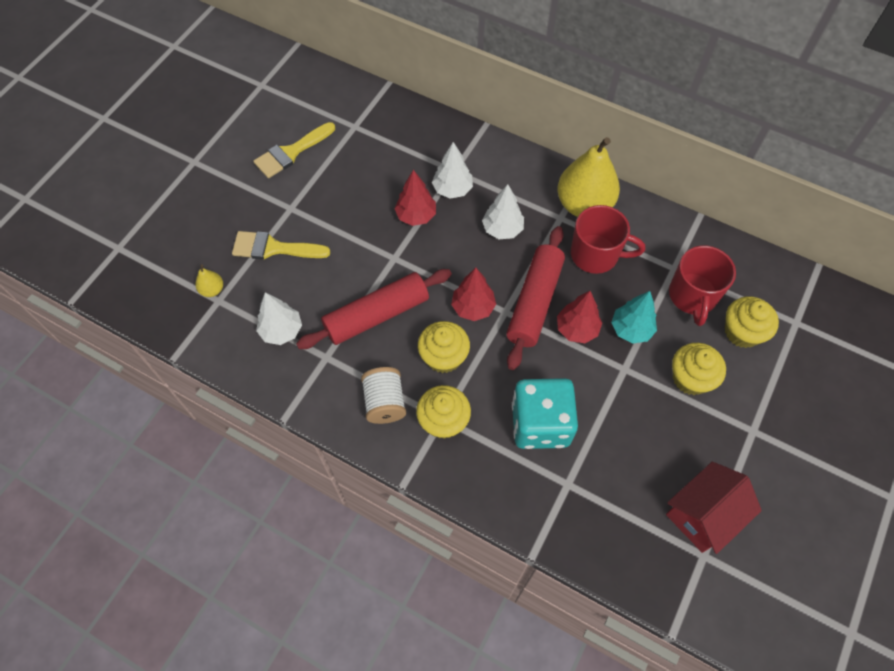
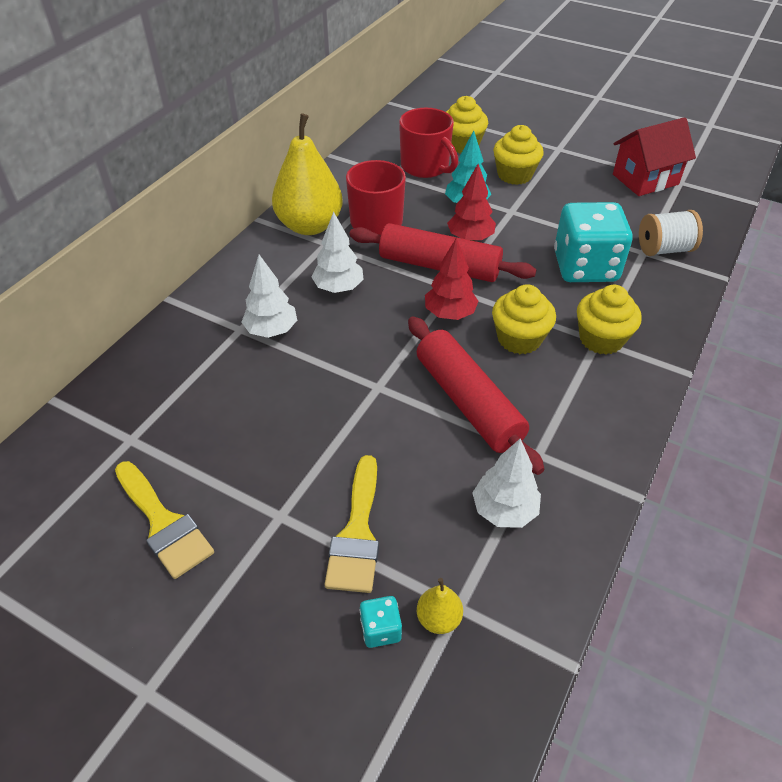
camera: 90 degrees left, 15 degrees down
(210, 261) = (380, 629): none -> turquoise dice
(385, 402) = (590, 391): white spool -> white spool (664, 249)
(416, 216) = (311, 365): red tree -> none
(692, 296) = (426, 167): red mug -> red mug turned 45 degrees clockwise
(702, 515) = (645, 179): red house -> red house turned 75 degrees counterclockwise

